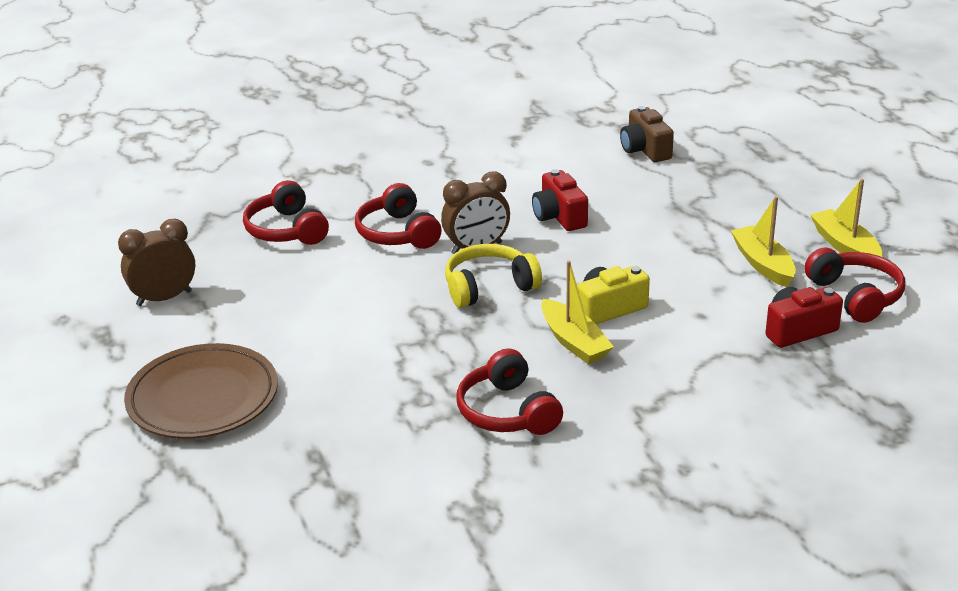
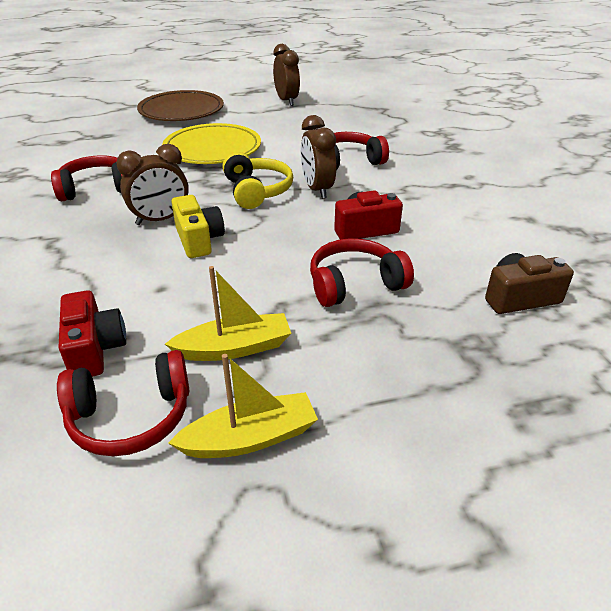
camera: 95 degrees right, 5 degrees up
(286, 230) = (359, 128): red headphones -> red headphones (355, 284)
(366, 339) = (212, 149): none -> yellow plate
(574, 342) = (160, 220): yellow boat -> brown clock

